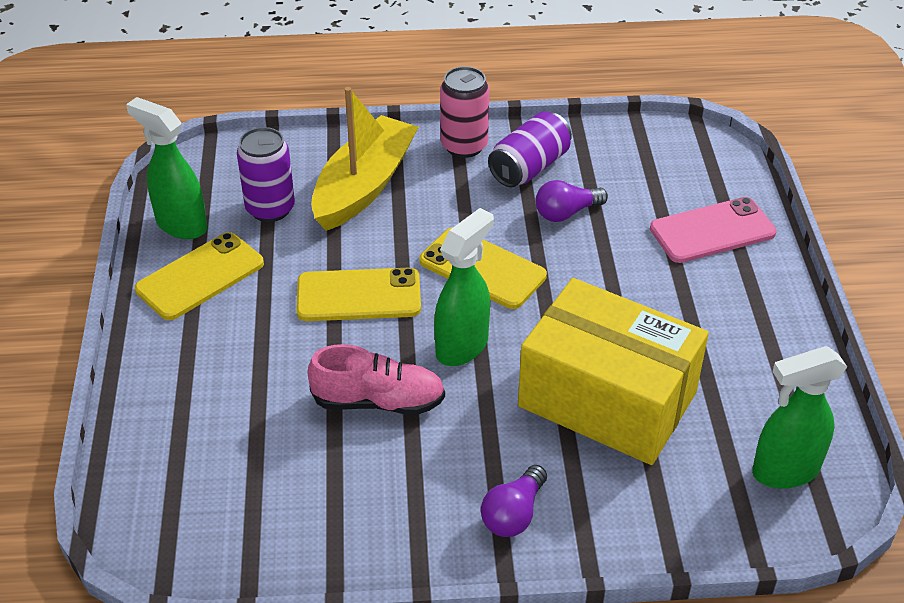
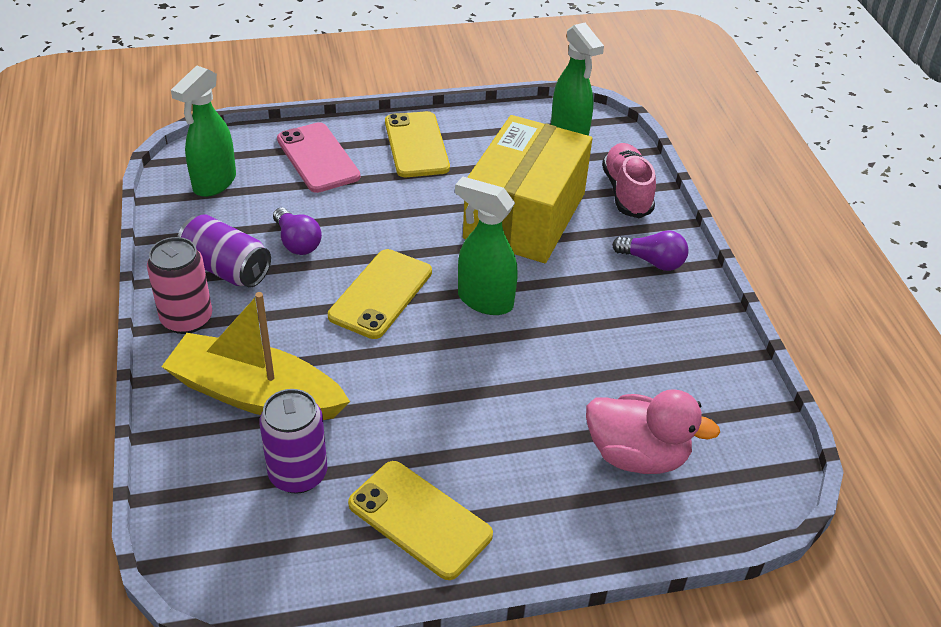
camera: 100 degrees left, 0 degrees up
(181, 225) = (331, 559): green spray bottle -> green spray bottle (214, 183)
(221, 437) = (637, 455): none -> pink duck
(359, 295) = (430, 379): yellow phone -> yellow phone (416, 145)
(378, 401) = (563, 349): pink shoe -> pink shoe (626, 192)

